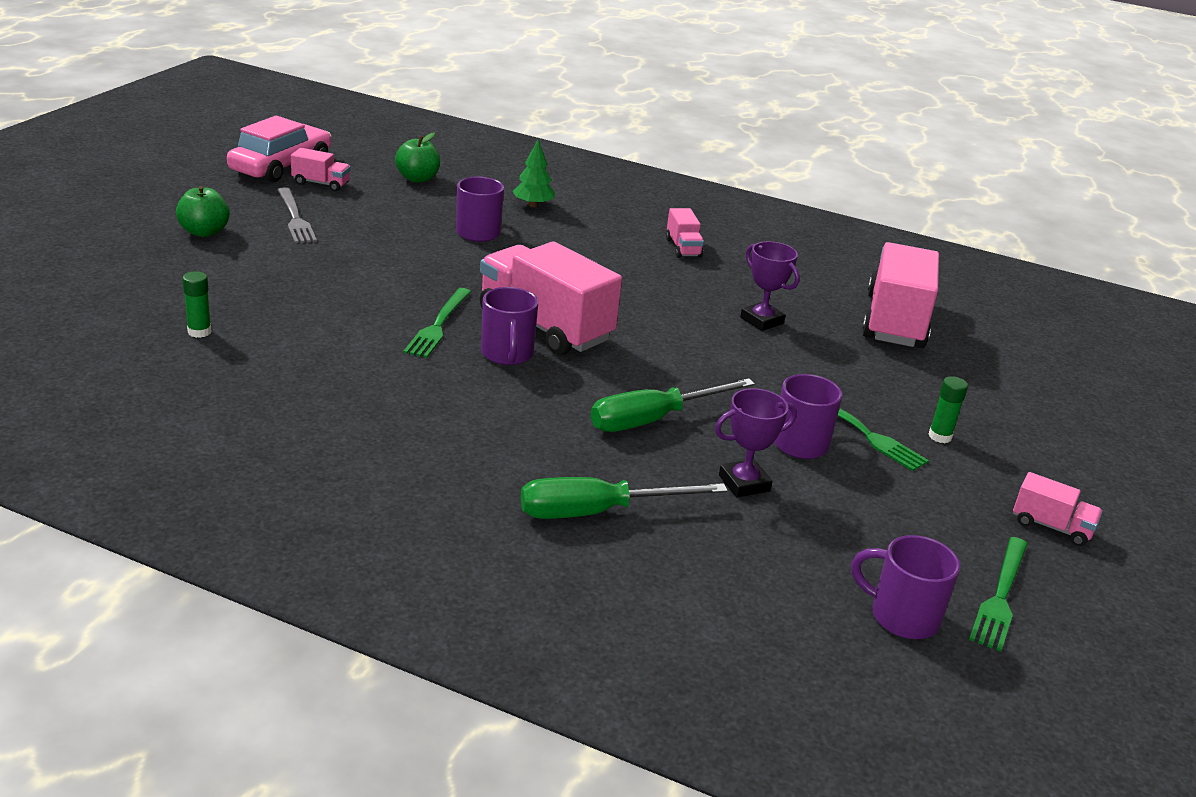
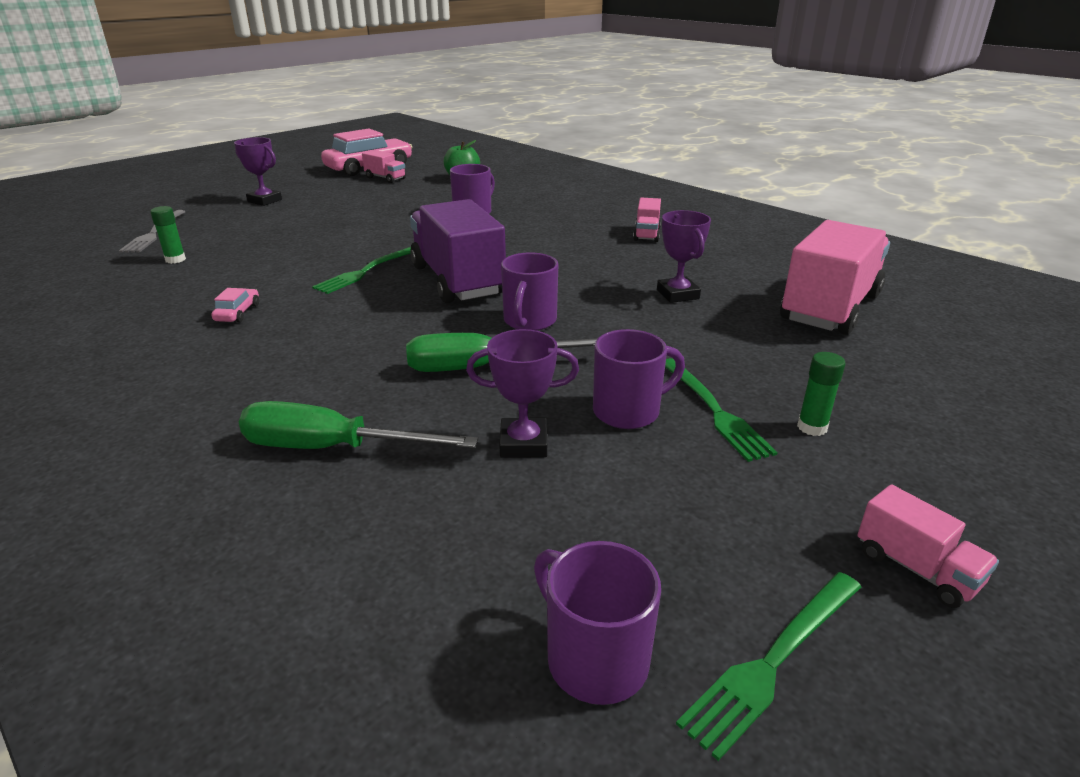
camera: 25 degrees right, 0 degrees up
(204, 232) = (265, 201): green apple -> purple trophy
(295, 218) = (340, 196): grey fork -> grey fork (154, 233)
(357, 392) = (238, 313): none -> pink car
(507, 354) = (400, 298): purple mug -> purple mug (529, 322)
(533, 205) = (539, 198): green tree -> none
(545, 326) = (457, 280): pink truck -> purple truck

